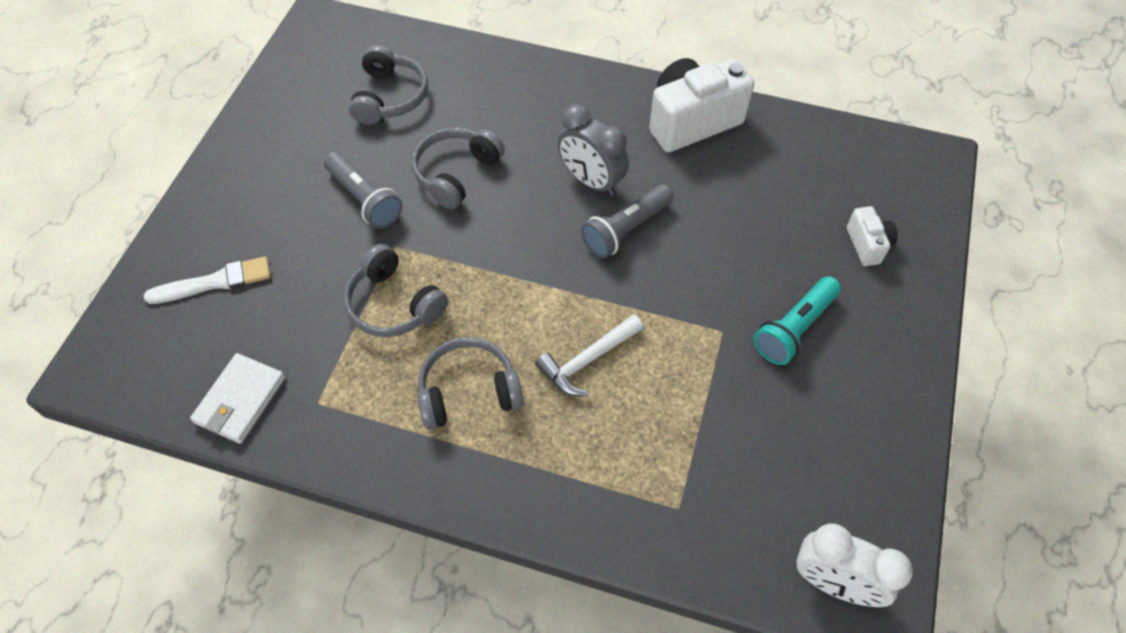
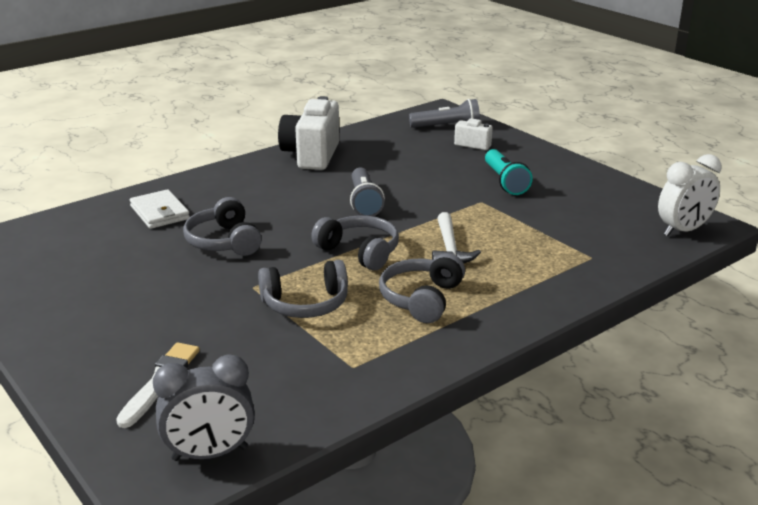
camera: 55 degrees left, 30 degrees down
(240, 400) = (303, 405): white wallet -> white wallet (160, 213)
(364, 199) = (187, 284): grey flashlight -> grey flashlight (447, 127)
(390, 97) = (105, 243): grey headphones -> grey headphones (359, 252)
(591, 181) = (308, 199): grey clock -> grey clock (210, 454)

